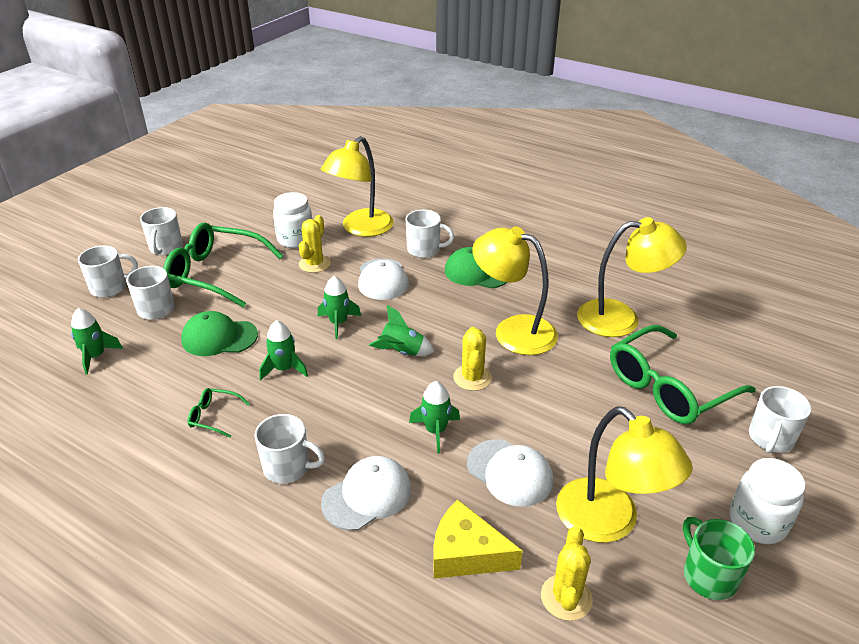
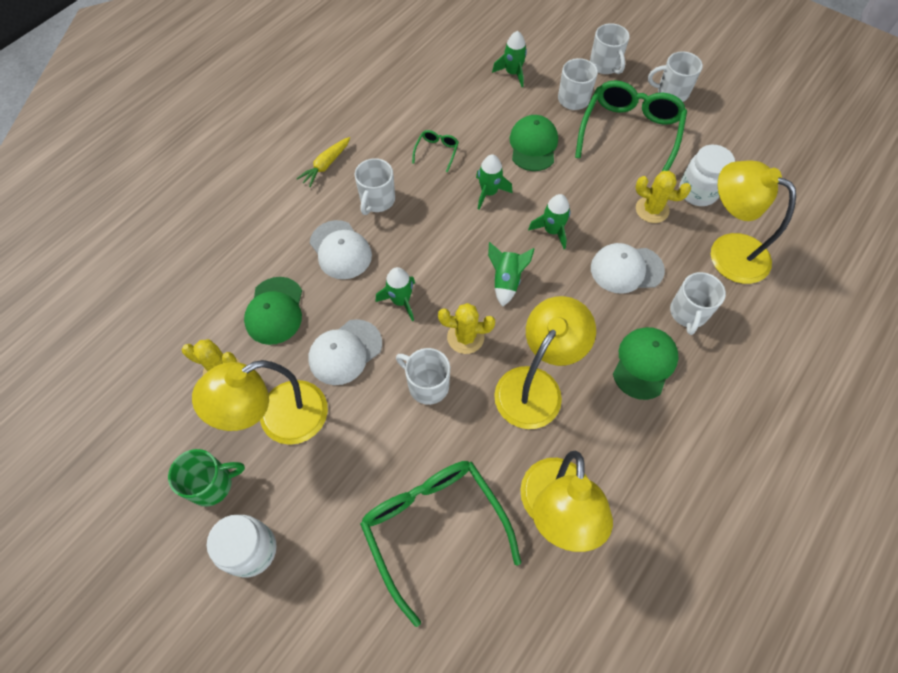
camera: 95 degrees right, 25 degrees up
(218, 532) = (326, 165): none -> yellow carrot
(466, 553) = (275, 311): yellow cheese -> green cap
(770, 438) = (346, 612): white mug -> white mug (427, 385)

